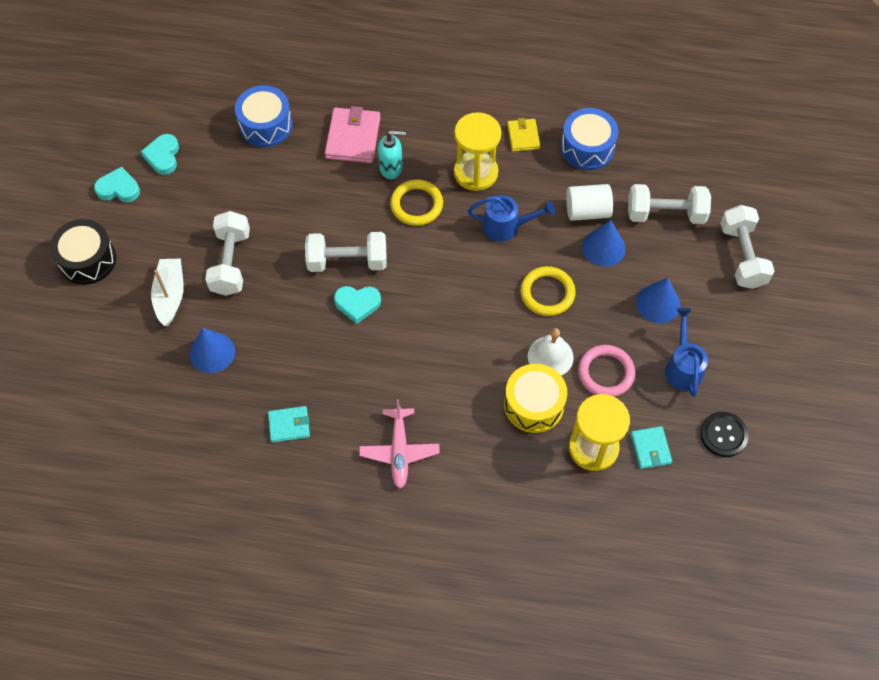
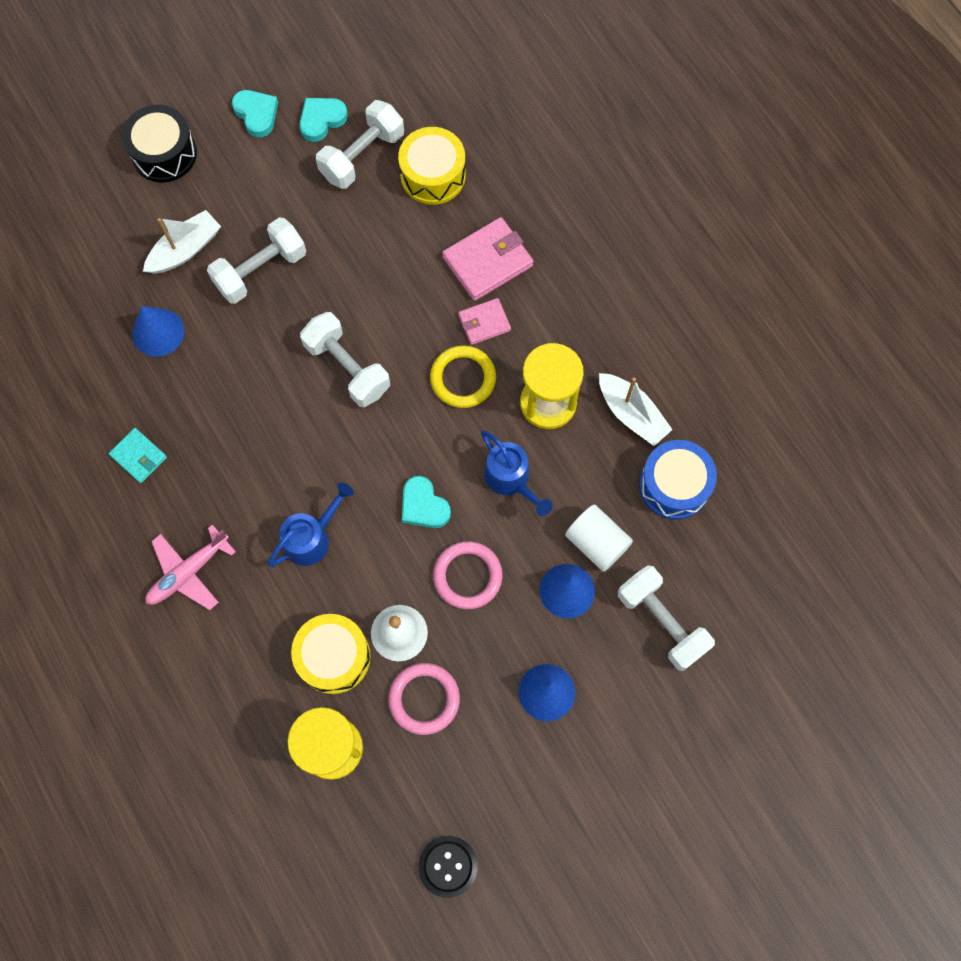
camera: 50 degrees right, 10 degrees up
(266, 125) = (433, 175): blue drum -> yellow drum
(357, 304) = (309, 413): turquoise heart -> turquoise heart (424, 506)
(391, 168) = (484, 323): turquoise soap dispenser -> pink wallet
(523, 136) = (631, 414): yellow wallet -> white boat
(547, 293) = (467, 576): yellow ring -> pink ring
(650, 448) = (375, 804): turquoise wallet -> none
(683, 366) = (493, 770): blue watering can -> blue watering can (312, 537)
(742, 256) = (677, 737): white dumbbell -> white dumbbell (362, 156)

